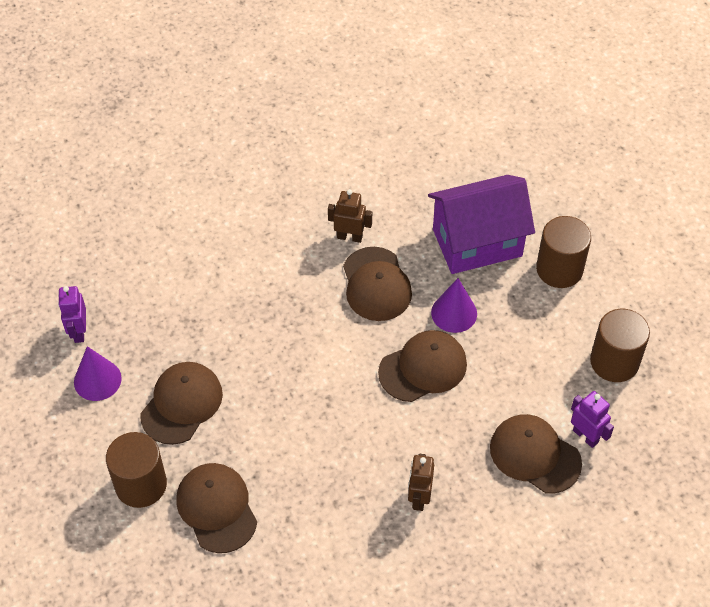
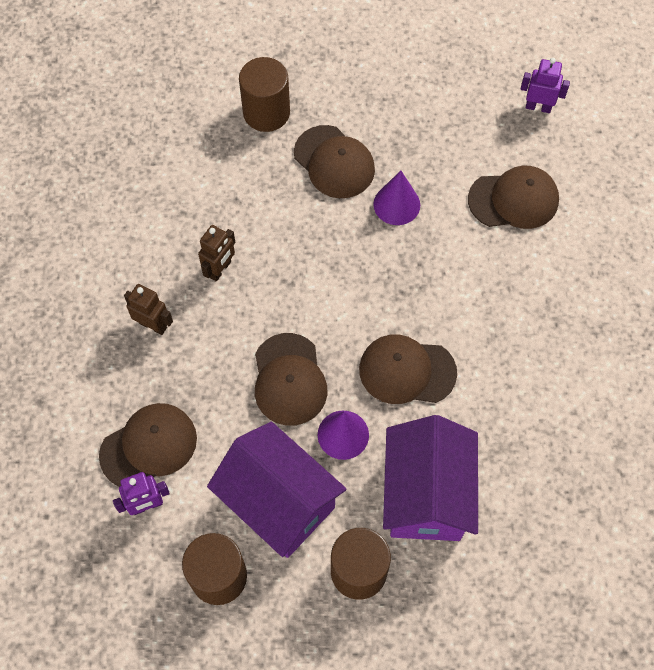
camera: 110 degrees right, 10 degrees up
(79, 331) = (445, 101): purple robot -> purple robot (538, 107)
(97, 380) = (386, 104): purple cone -> purple cone (396, 204)
(217, 508) = (218, 162): brown cap -> brown cap (513, 200)
(349, 237) = (478, 366): brown robot -> brown robot (220, 269)
(533, 340) = (279, 503): none -> purple house

